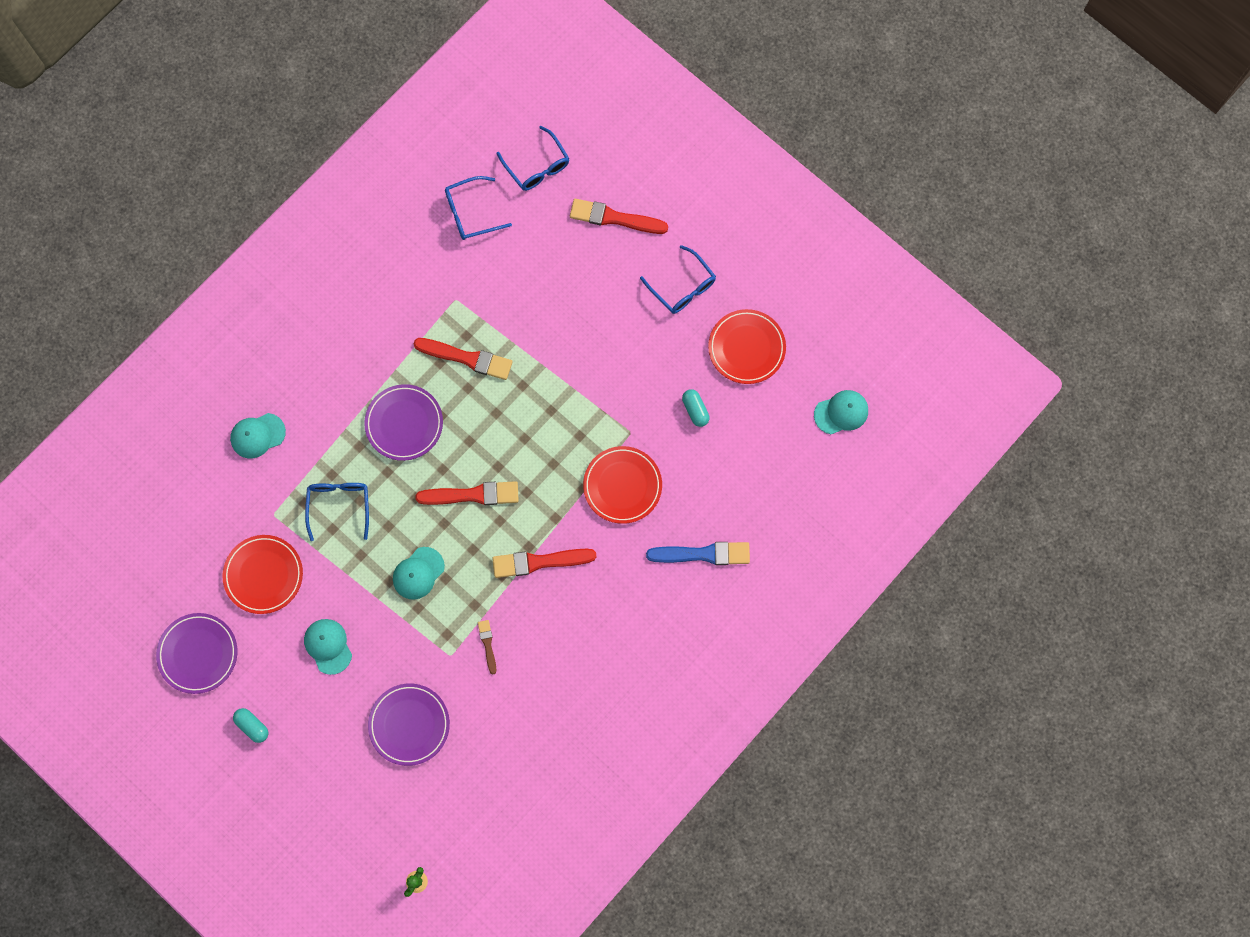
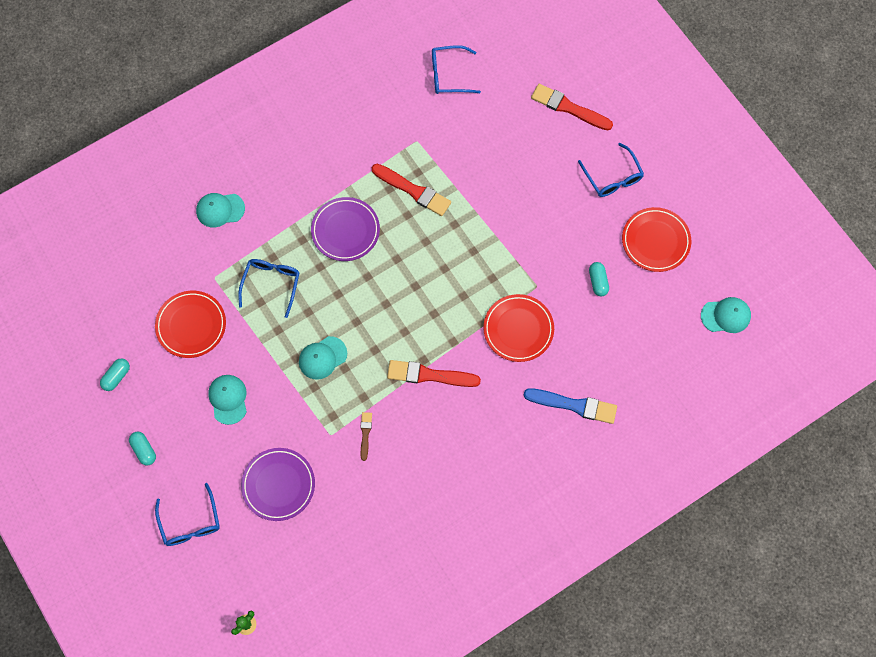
camera: 15 degrees right, 5 degrees down
(198, 654) = (116, 377): purple plate -> turquoise capsule
(472, 495) = (387, 304): red brush -> none
(537, 166) = (514, 51): blue glasses -> blue glasses (190, 522)

